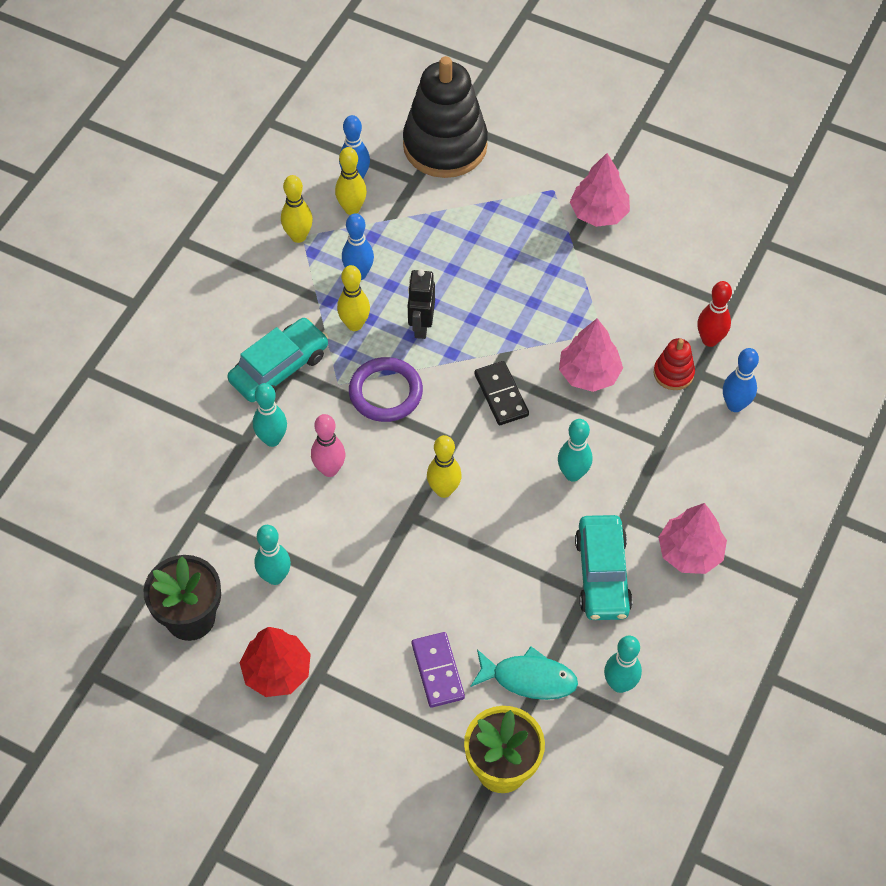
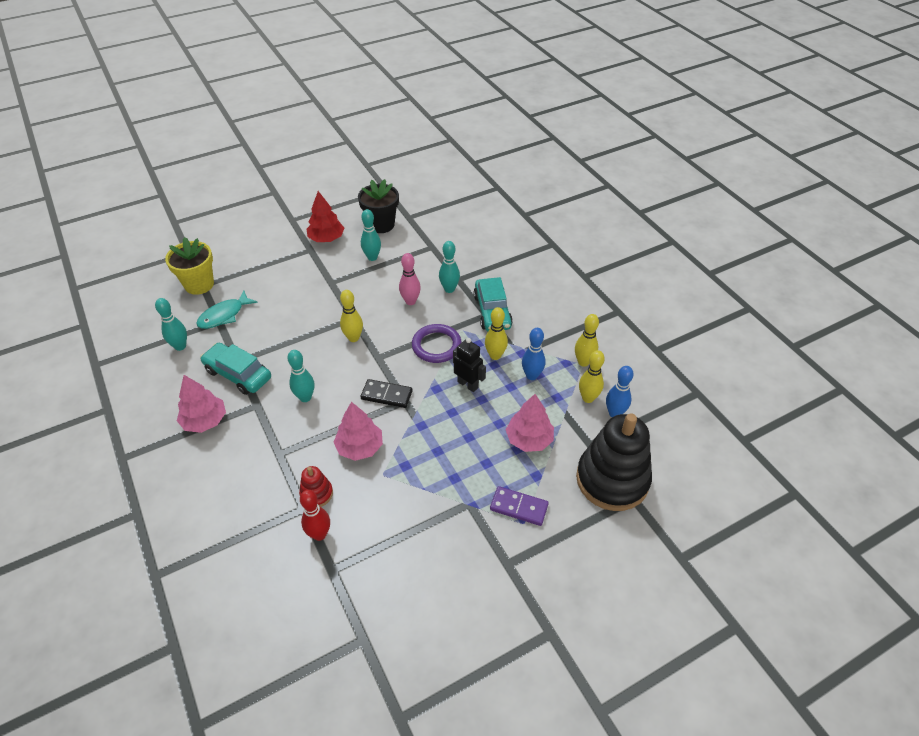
camera: 125 degrees right, 10 degrees down
(438, 671) = (266, 287): purple domino -> purple domino (518, 507)
(599, 213) = (480, 539): pink tree -> pink tree (529, 439)
(735, 405) = (261, 513): blue bowling pin -> none

